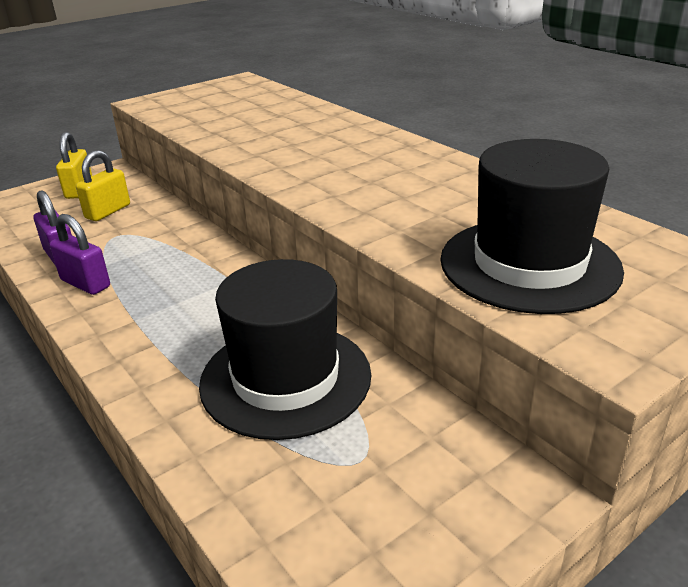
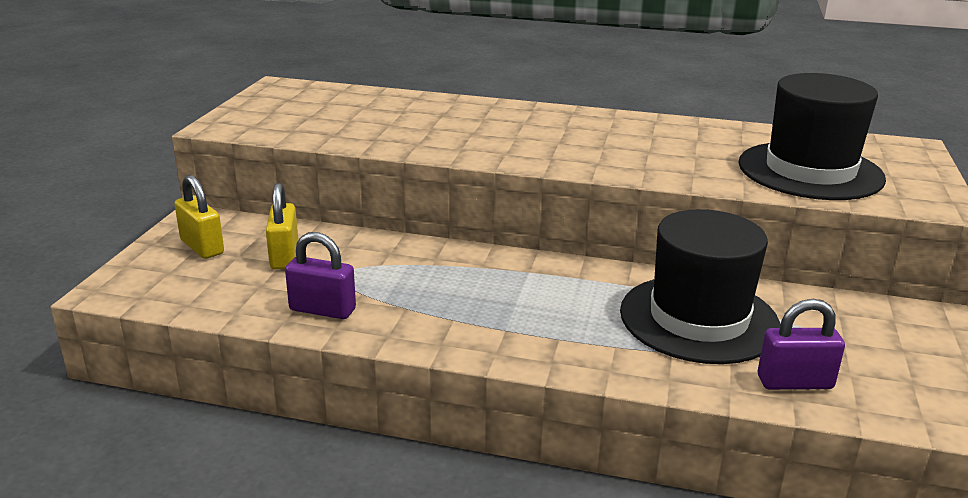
camera: 40 degrees left, 5 degrees down
(85, 283) = (398, 321): purple padlock -> purple padlock (794, 382)

